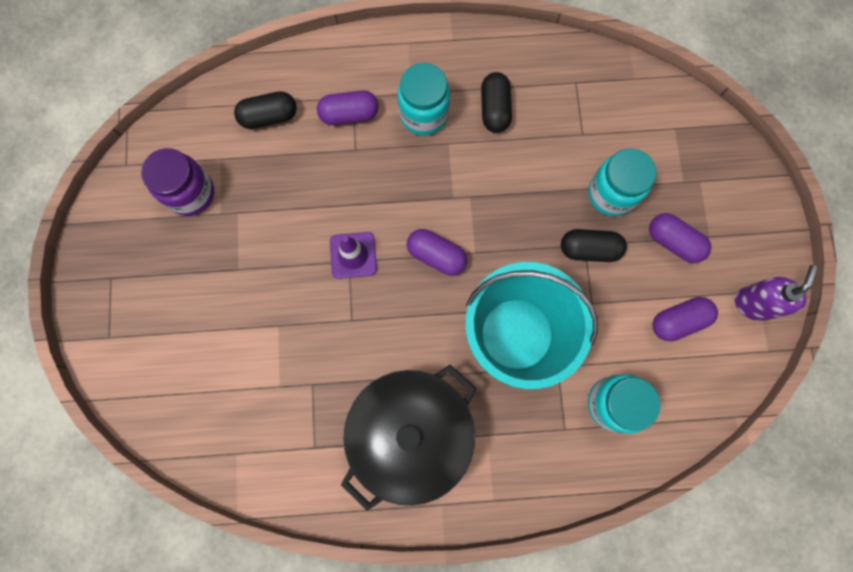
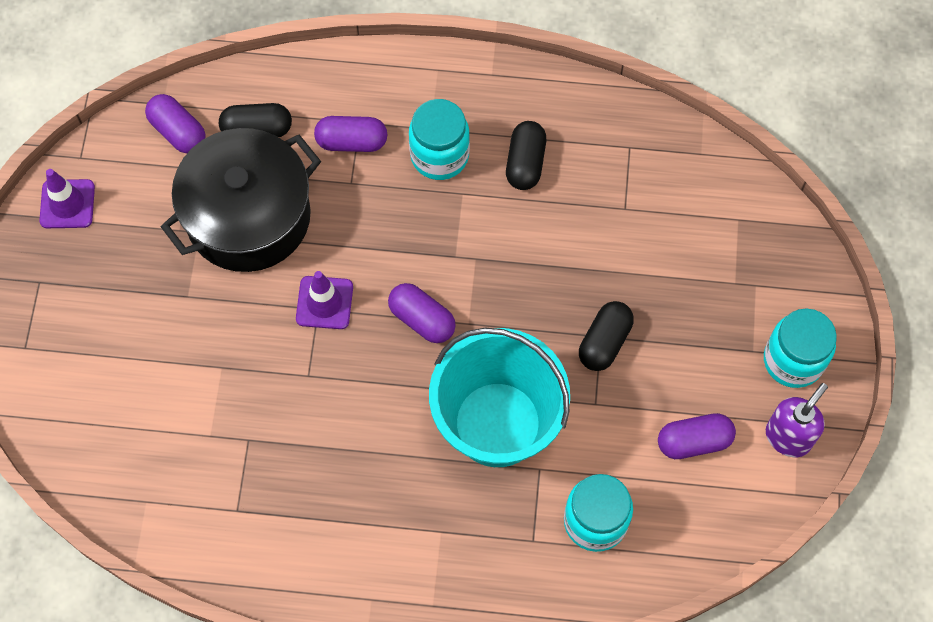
camera: 10 degrees right, 10 degrees down
(122, 207) = (67, 204): none -> purple traffic cone
(191, 193) = (149, 202): purple jar -> none
(411, 433) = (352, 514): black pot -> black pot (248, 217)
(589, 249) = (604, 342): black capsule -> black capsule turned 75 degrees counterclockwise
(611, 194) = (645, 283): turquoise jar -> turquoise jar (793, 360)
(673, 242) = (707, 350): purple capsule -> purple capsule (178, 131)

